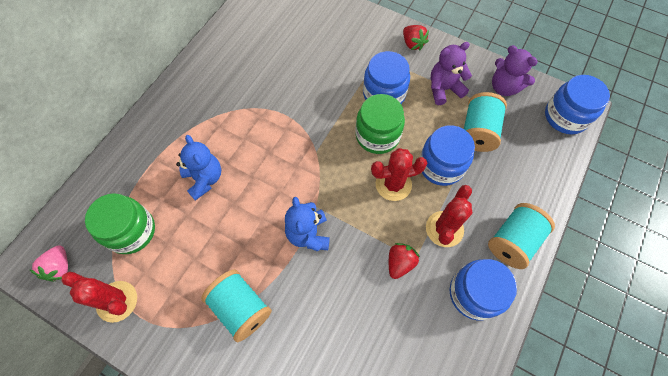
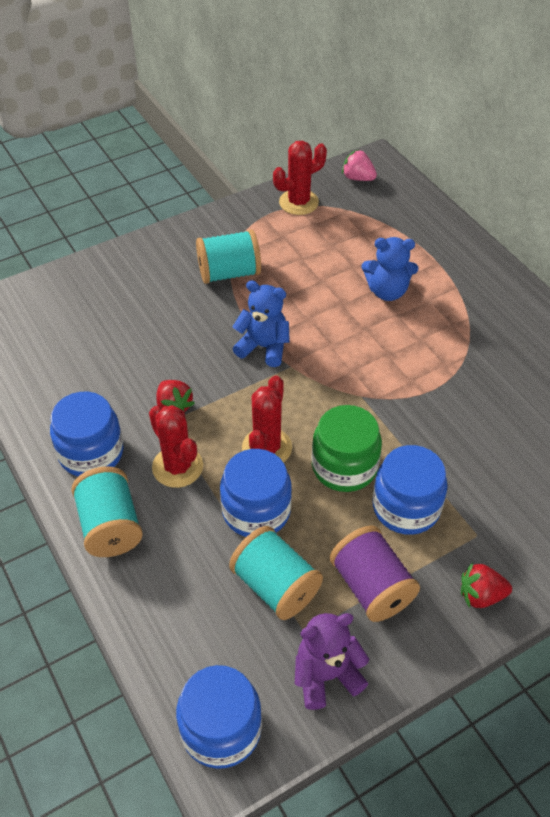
camera: 120 degrees right, 15 degrees down
(131, 231) = (362, 226): green jar -> none
(444, 89) = (371, 587): purple teddy bear -> purple spool

